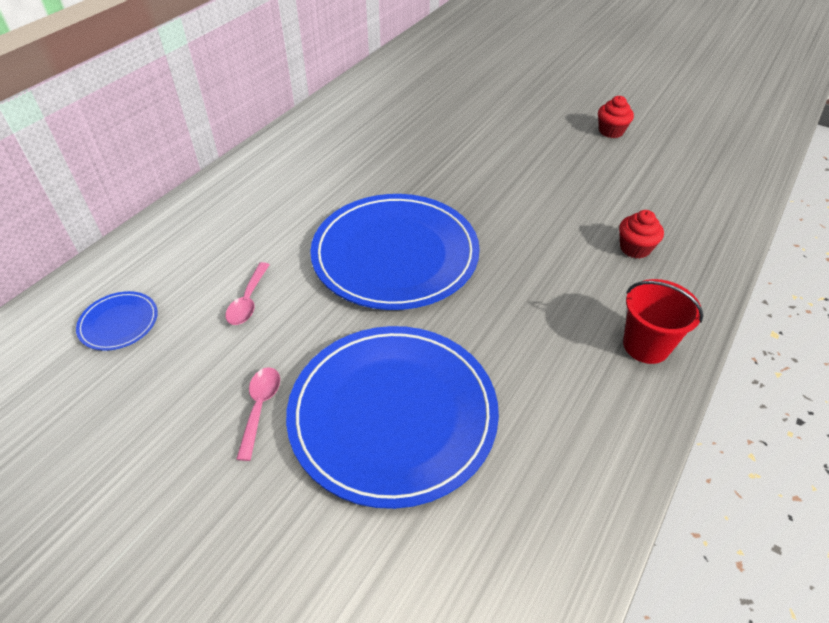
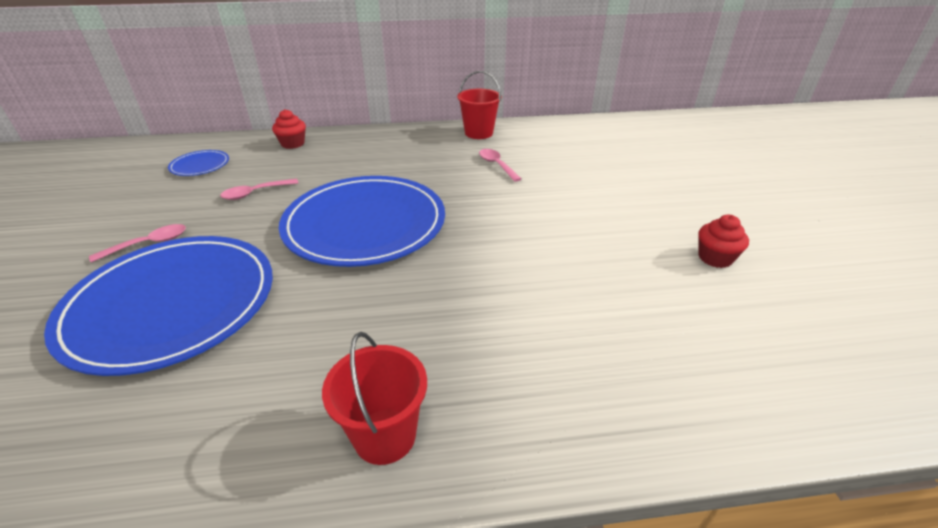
camera: 50 degrees right, 10 degrees down
(320, 123) = (478, 133): none -> red bucket
(390, 144) = (496, 165): none -> pink spoon
(635, 248) = (542, 357): red cupcake -> red cupcake (293, 144)

